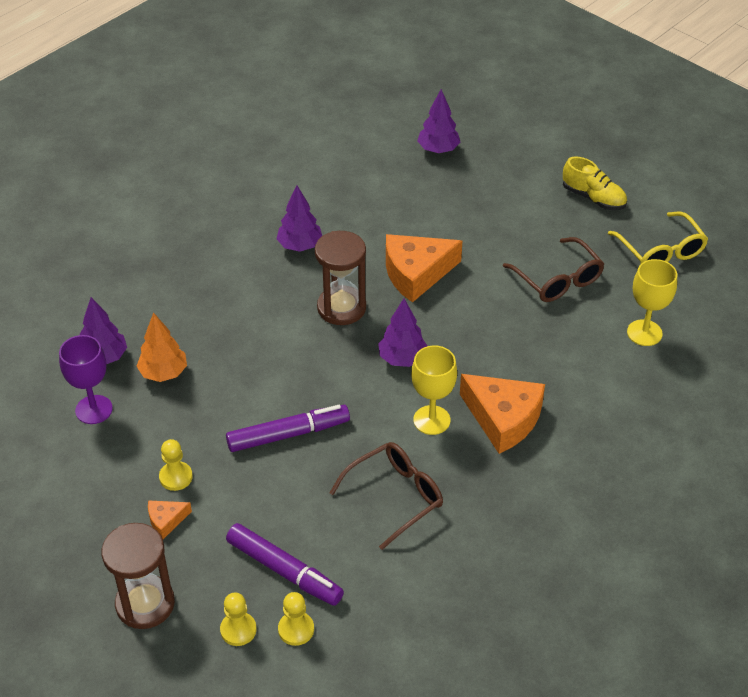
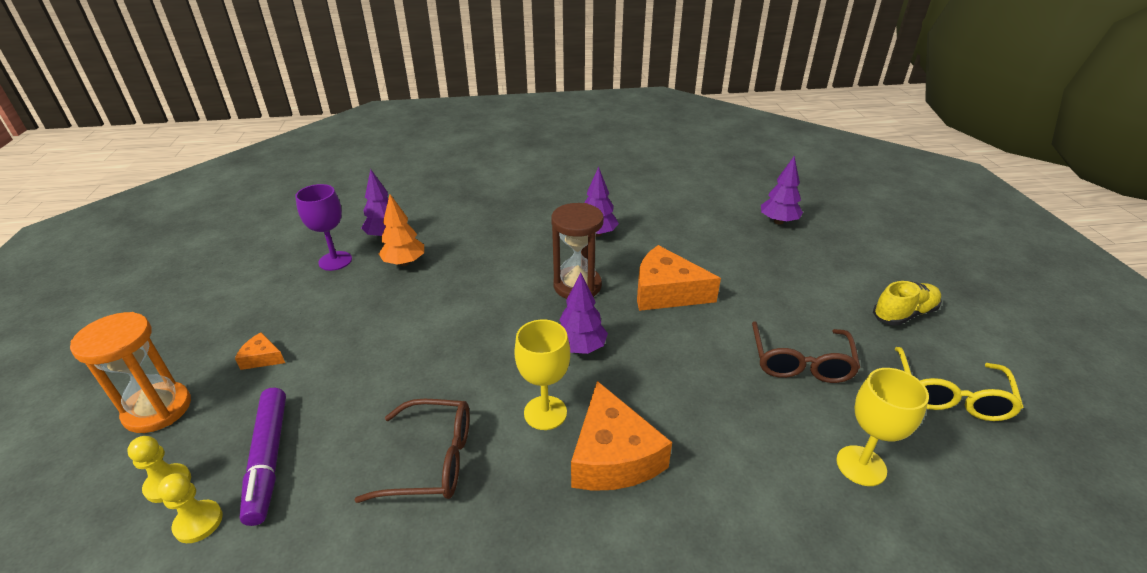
camera: 40 degrees right, 10 degrees down
(145, 604) = (158, 409): brown hourglass -> orange hourglass
(176, 477) = (312, 332): yellow pawn -> none
(287, 434) = (422, 350): purple marker -> none
(593, 198) = (904, 314): yellow shoe -> yellow shoe turned 105 degrees counterclockwise

